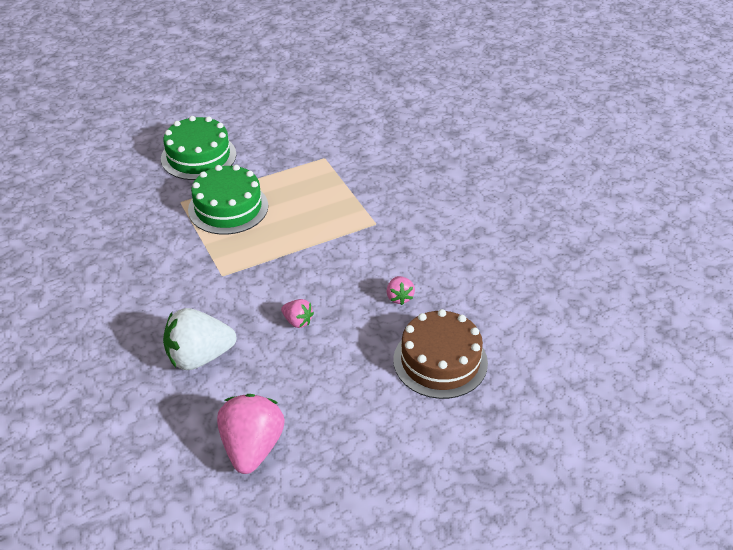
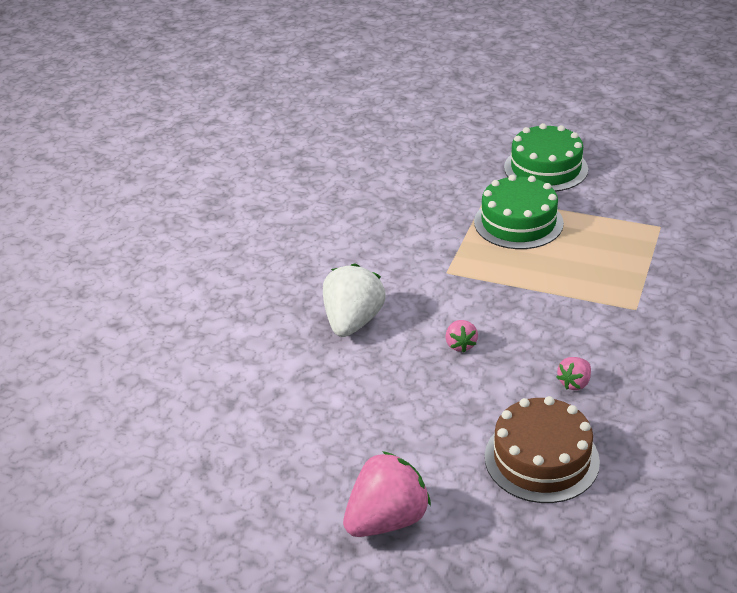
camera: 50 degrees right, 5 degrees down
(199, 357) = (353, 321): white strawberry -> white strawberry turned 75 degrees clockwise
(252, 447) = (307, 412): pink strawberry -> pink strawberry (387, 519)

